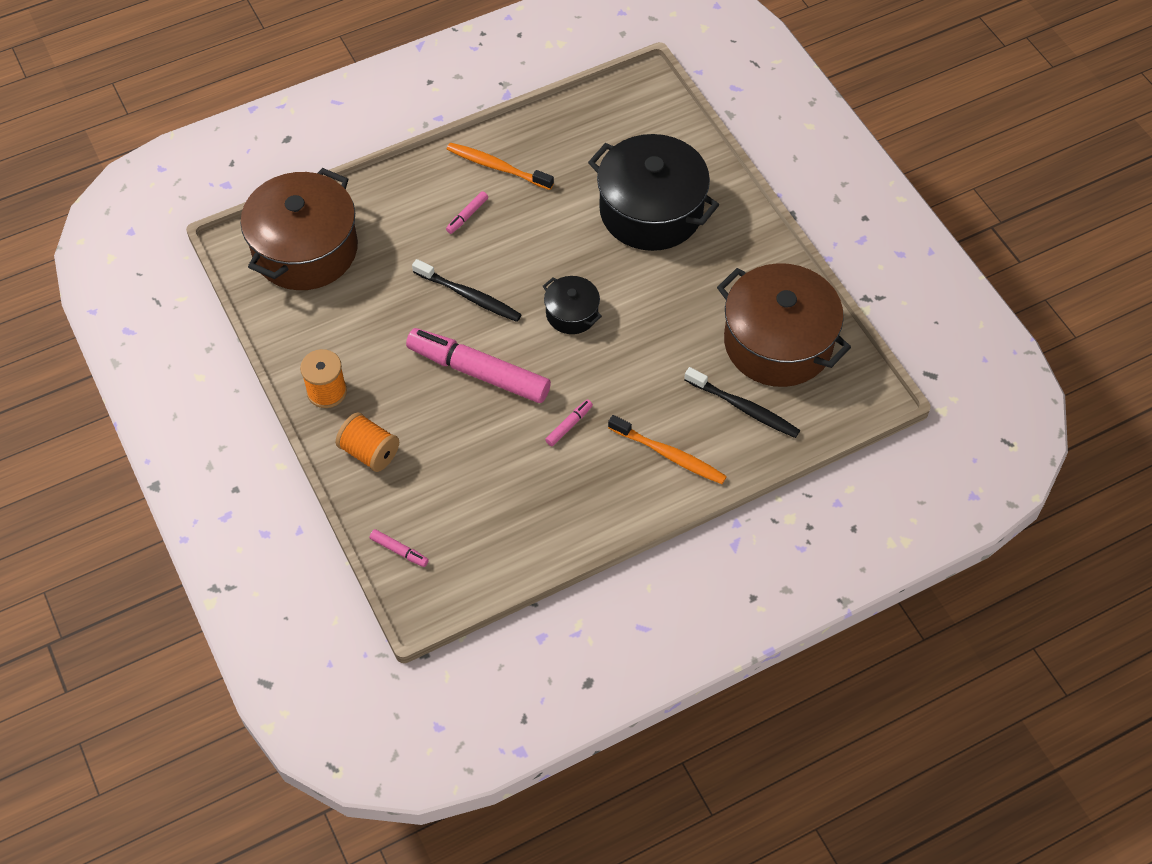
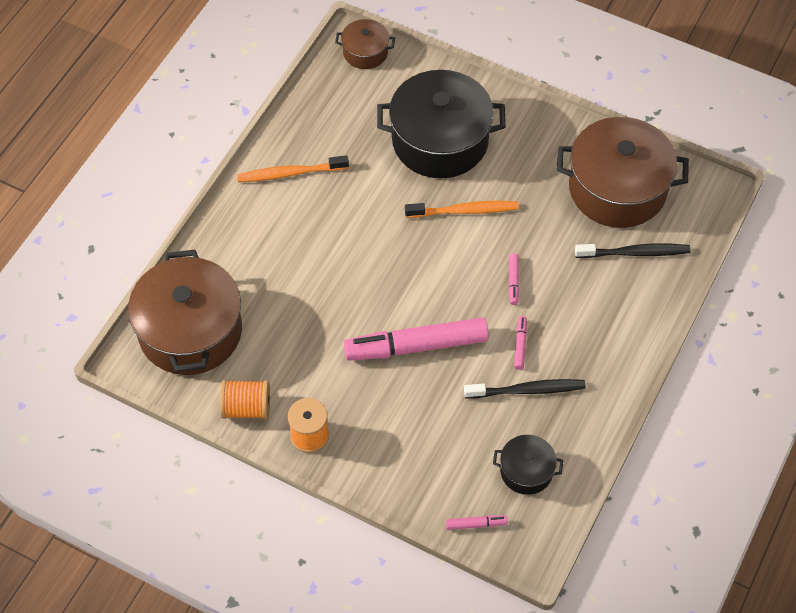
camera: 35 degrees left, 0 degrees up
(369, 452) = (386, 462): orange spool -> orange spool (246, 408)
(467, 216) = (300, 226): pink marker -> pink marker (513, 281)
(469, 296) = (357, 290): black toothbrush -> black toothbrush (527, 390)
(572, 313) = (448, 256): black pot -> black pot (526, 471)
(650, 100) = (365, 52): none -> brown pot
(669, 455) = (612, 322): orange toothbrush -> orange toothbrush (464, 211)

